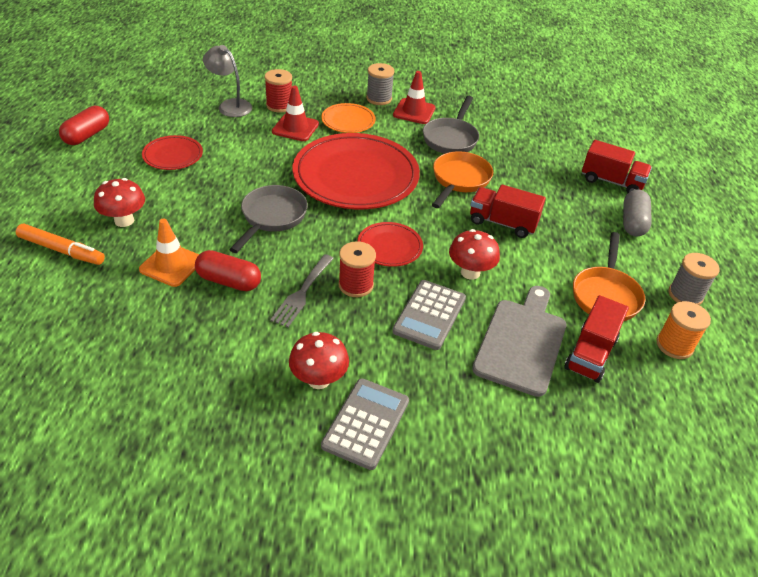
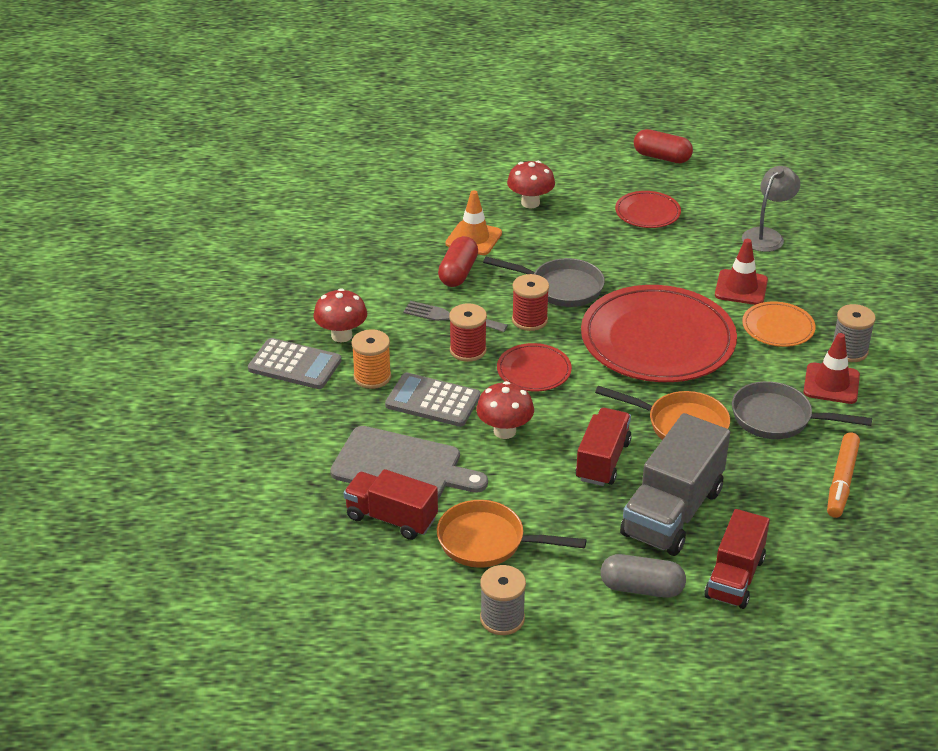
camera: 90 degrees right, 5 degrees down
(61, 250) = (480, 179): orange marker -> orange marker (842, 480)
(279, 105) = (786, 271): red spool -> red spool (529, 320)
(554, 198) = (672, 512): none -> grey truck
(674, 345) = (412, 592): orange spool -> orange spool (372, 377)

